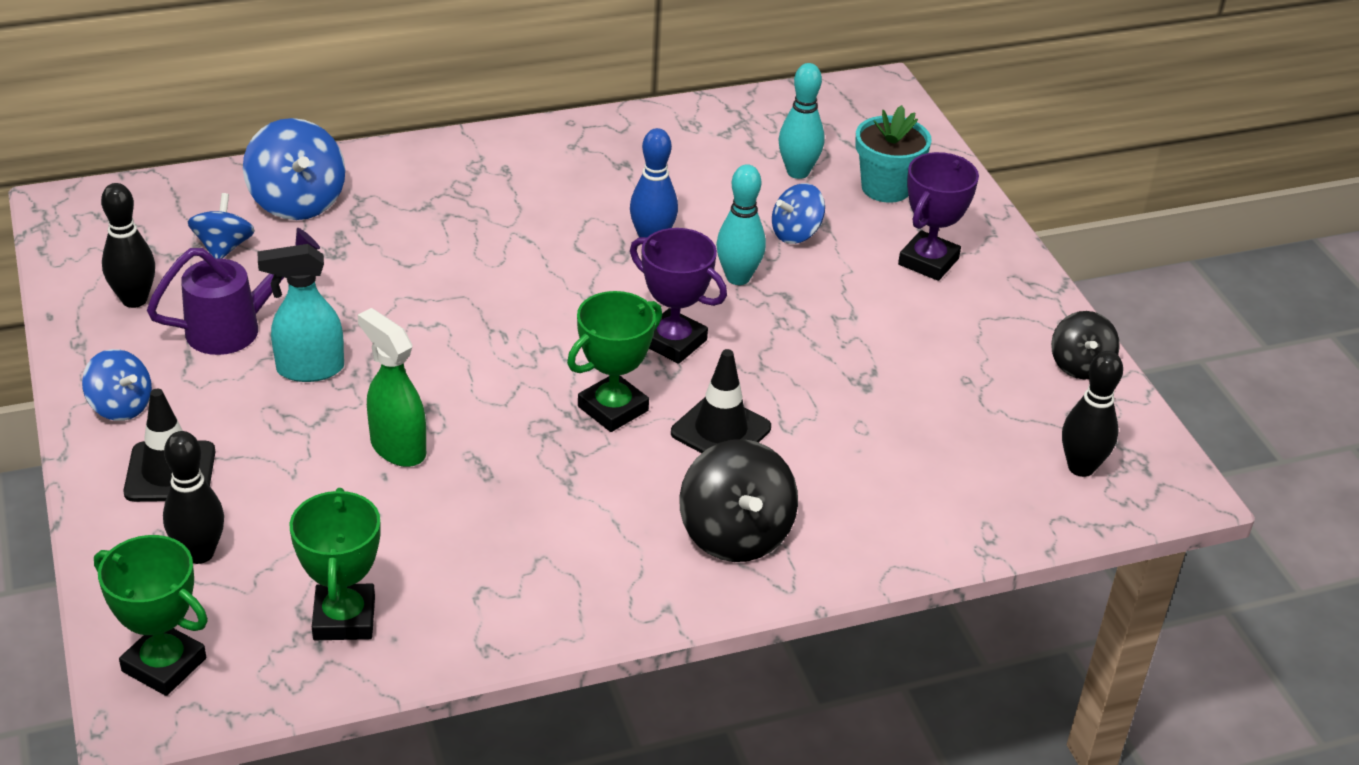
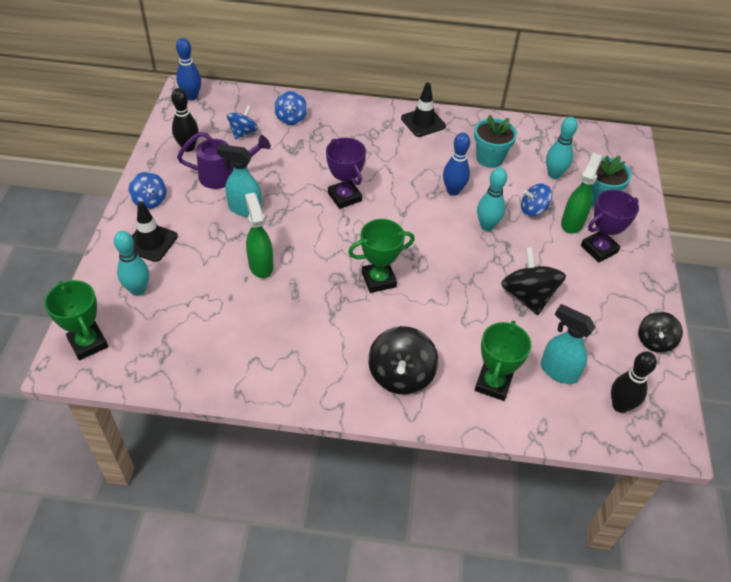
camera: 25 degrees right, 10 degrees up
(82, 214) = (191, 97): none -> blue bowling pin
(199, 553) = (138, 290): black bowling pin -> turquoise bowling pin
(297, 202) = (291, 118): blue spinning top -> blue spinning top, size x0.63
(344, 618) = (181, 350): green trophy -> green trophy (493, 384)
(673, 342) = (431, 252): purple trophy -> purple trophy (344, 197)
(681, 175) = (489, 158): none -> turquoise flower pot
(721, 430) = (427, 311): black traffic cone -> black traffic cone (423, 122)
(861, 360) = (528, 296): none -> black spinning top
(867, 235) = (572, 223): none -> green spray bottle
(967, 450) = (558, 371): none -> turquoise spray bottle

